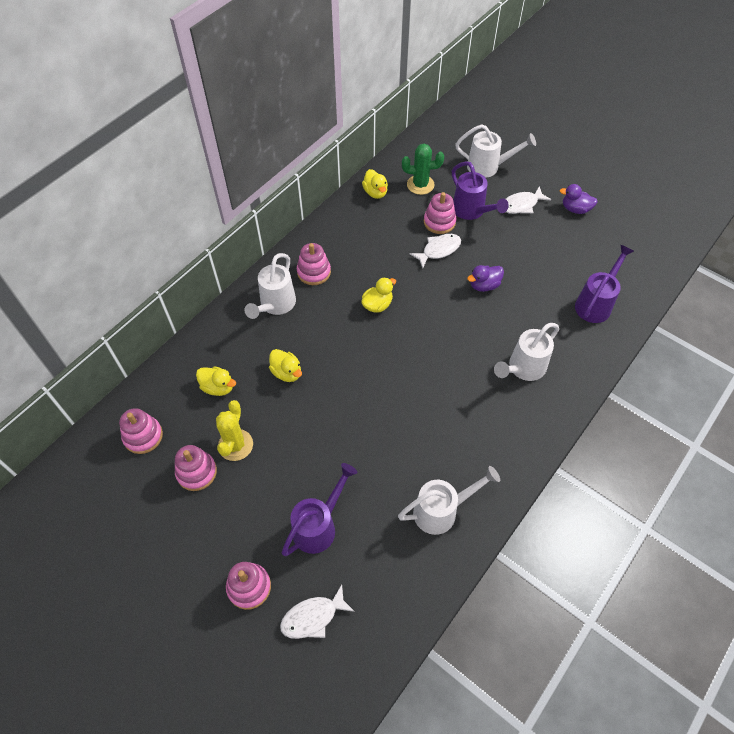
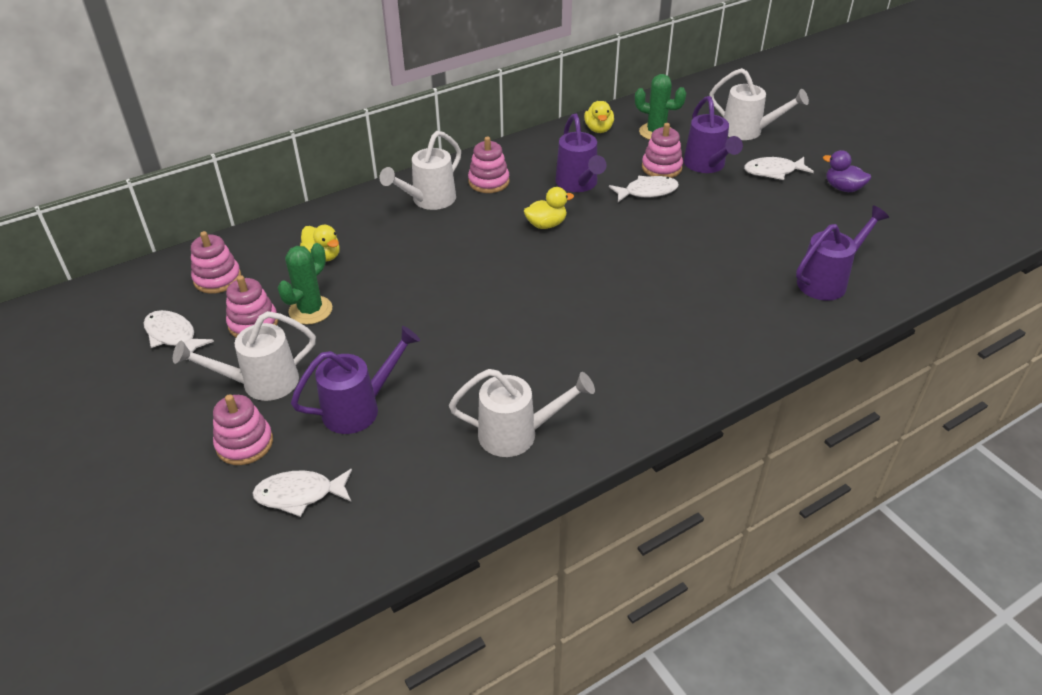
camera: 20 degrees right, 15 degrees down
(137, 504) = (173, 335): none -> white fish
(235, 445) = (310, 310): yellow cactus -> green cactus
(287, 372) = (406, 260): yellow duck -> none
(384, 256) = (578, 184): none -> purple watering can
(484, 285) = (687, 234): purple duck -> none
(523, 368) = (698, 321): white watering can -> white watering can (261, 383)

